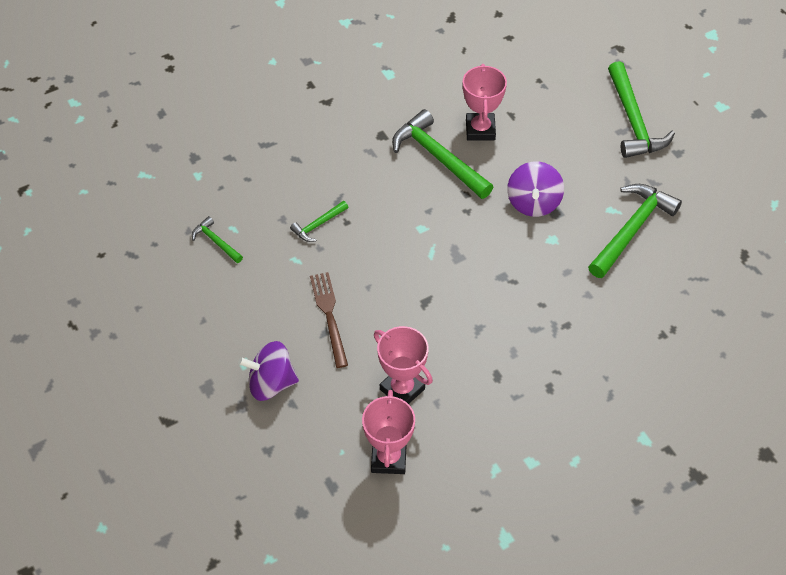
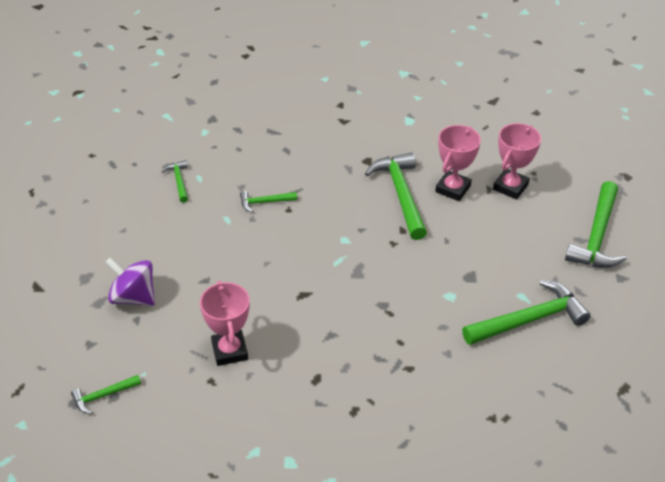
camera: 30 degrees right, 10 degrees down
(322, 492) = (103, 396): none -> green hammer
(329, 315) = (218, 269): brown fork -> none
(388, 458) = (175, 397): pink trophy -> pink trophy (510, 187)
(533, 202) = (455, 261): purple spinning top -> none

